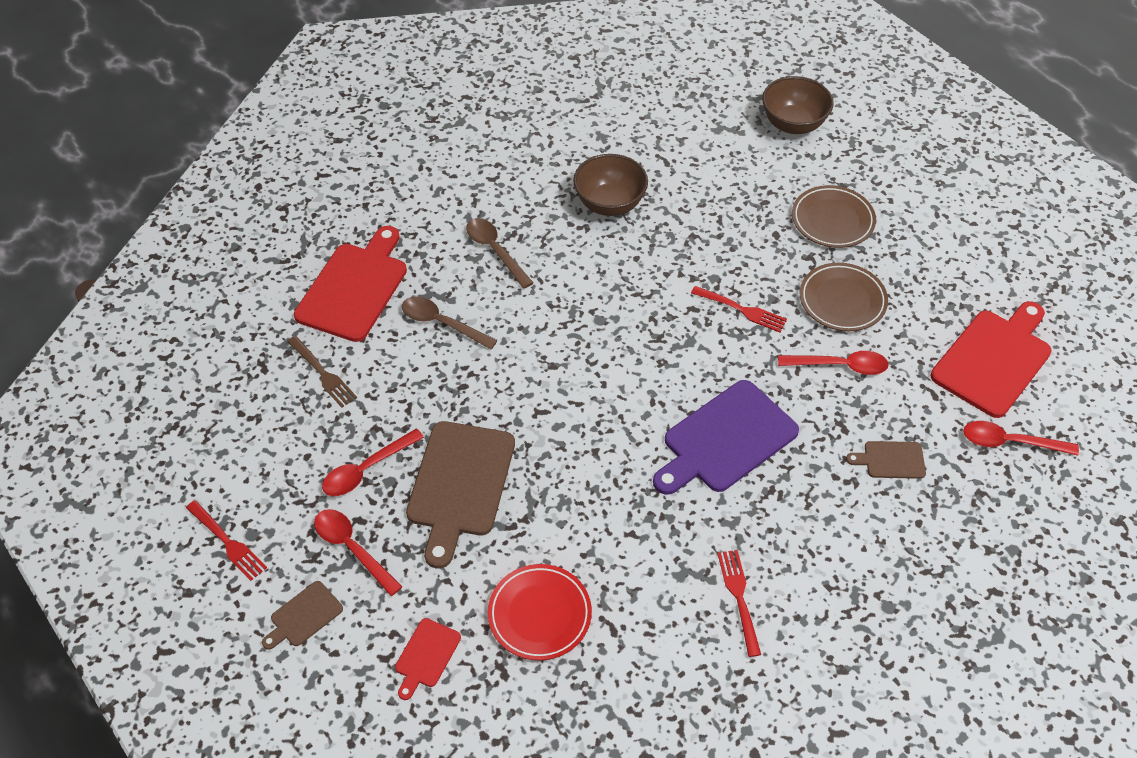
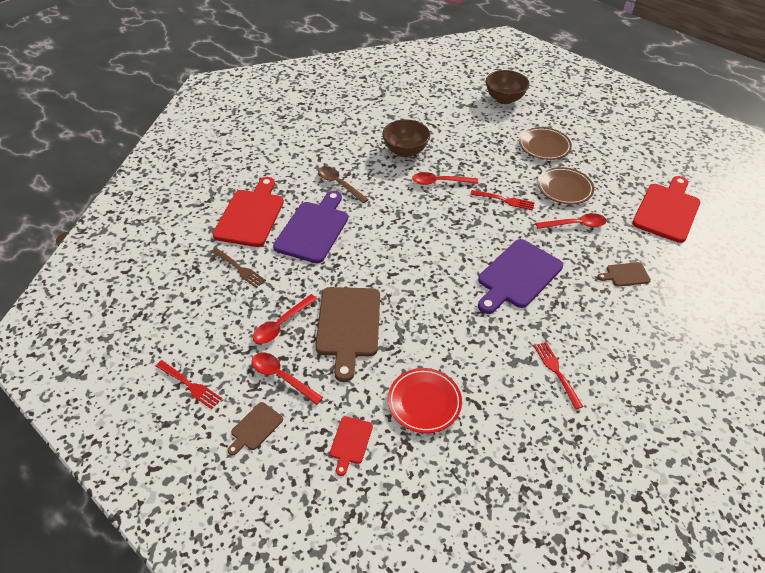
camera: 10 degrees left, 5 degrees down
(441, 323) = (313, 229): brown spoon -> purple cutting board
(1009, 442) = (694, 255): red spoon -> red spoon (439, 182)

